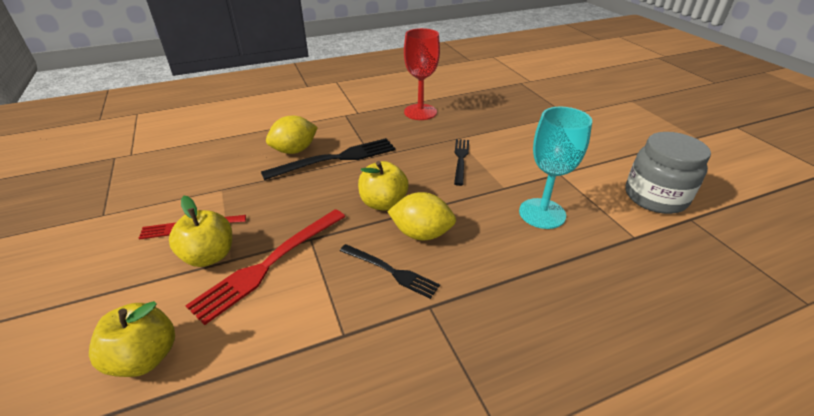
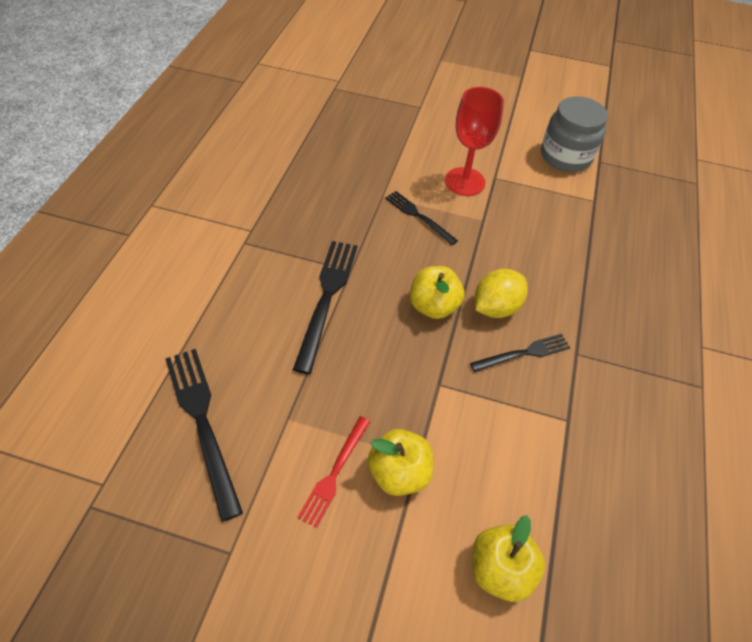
camera: 55 degrees left, 15 degrees up
(194, 163) = (203, 423): none -> black fork
(270, 263) = (449, 430): red fork -> none
(294, 150) = (274, 322): yellow lemon -> none
(420, 112) = (307, 187): red goblet -> red goblet (465, 181)
(542, 213) = (532, 224): turquoise goblet -> none

